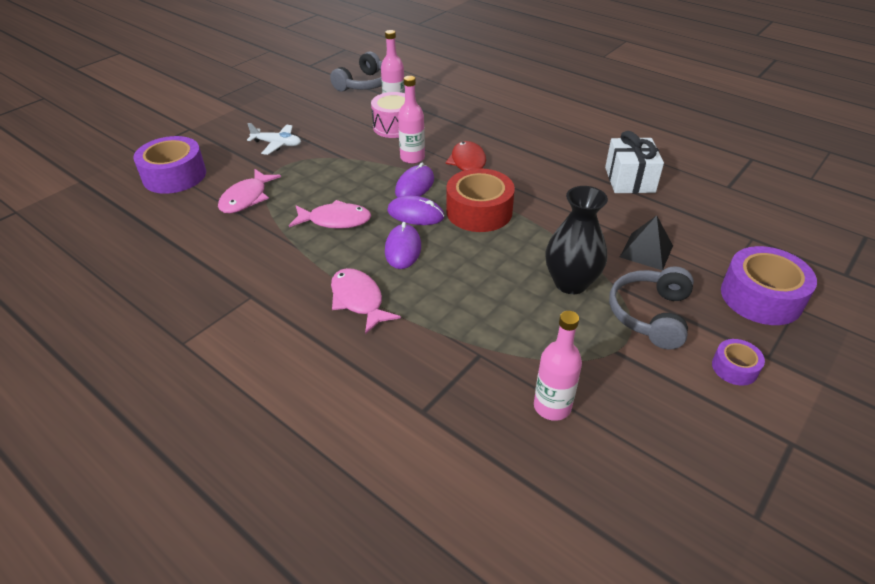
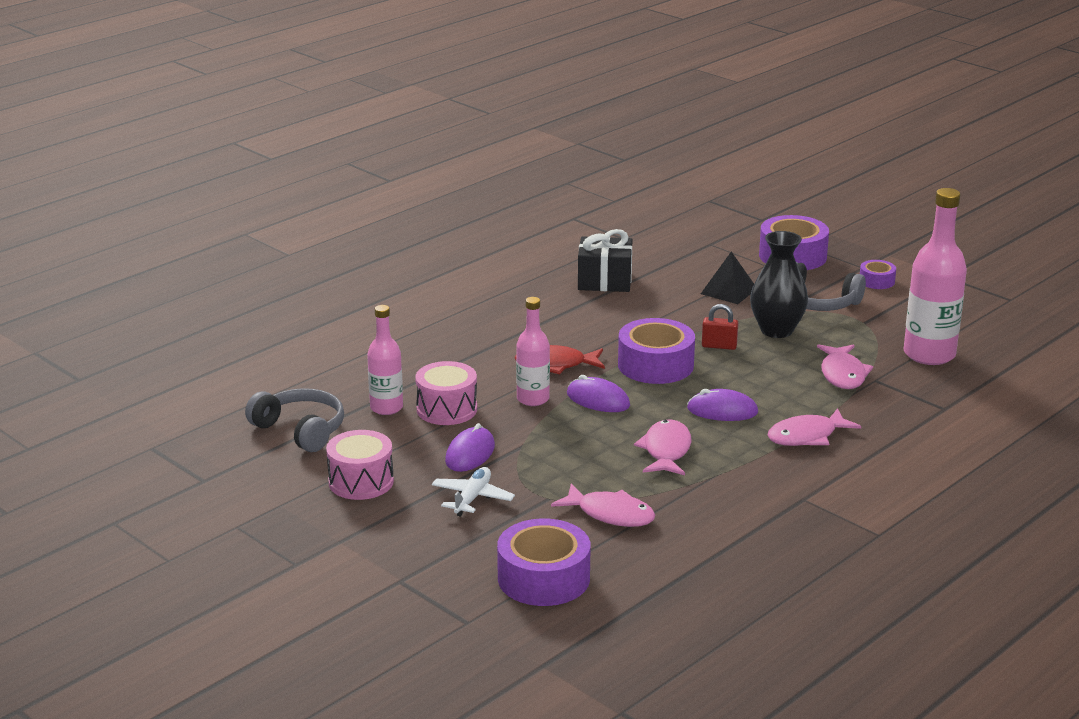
camera: 85 degrees left, 15 degrees down
(302, 107) = (361, 482): none -> pink drum
(415, 214) = (657, 401): purple mouse -> purple mouse (470, 453)
(479, 211) = (655, 365): red tape -> purple tape
(486, 329) = (843, 374): none -> pink fish
(525, 246) = (719, 346): none -> red padlock
(552, 406) = (929, 354): pink bottle -> pink bottle, size x1.65
(629, 180) = (604, 281): white gift -> black gift

